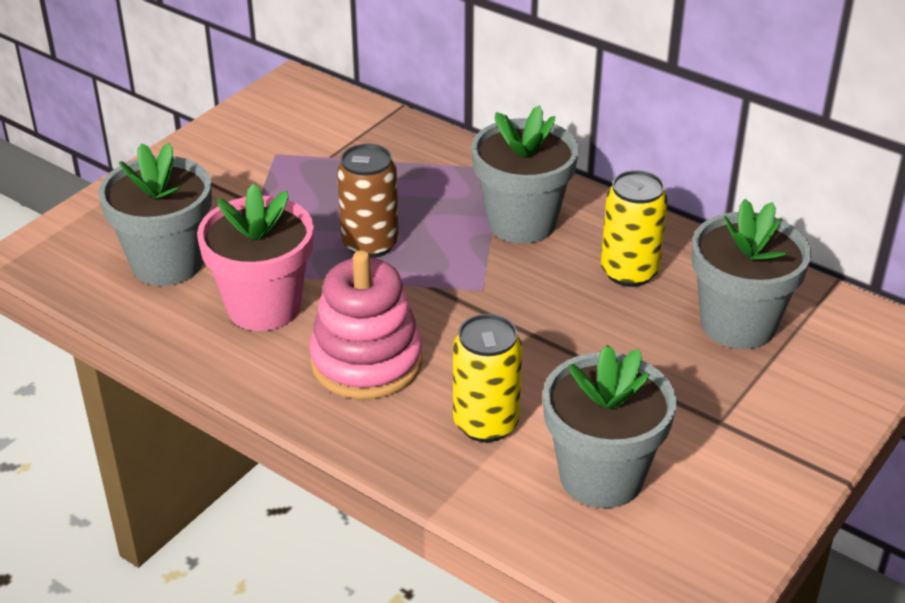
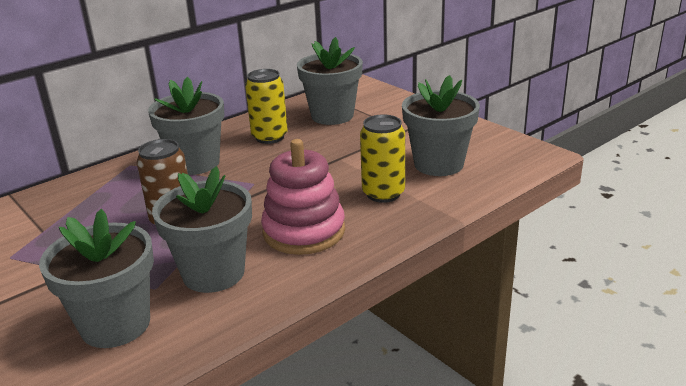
camera: 75 degrees left, 10 degrees down
(264, 306) = (213, 273): pink flower pot -> grey flower pot

